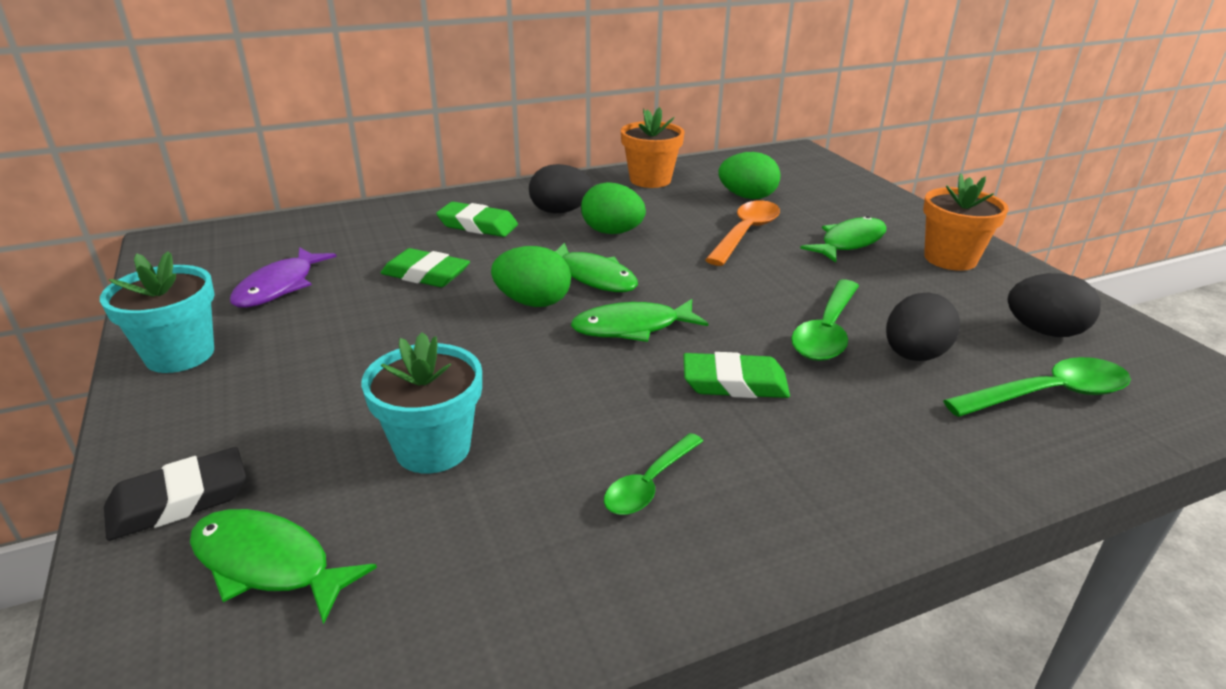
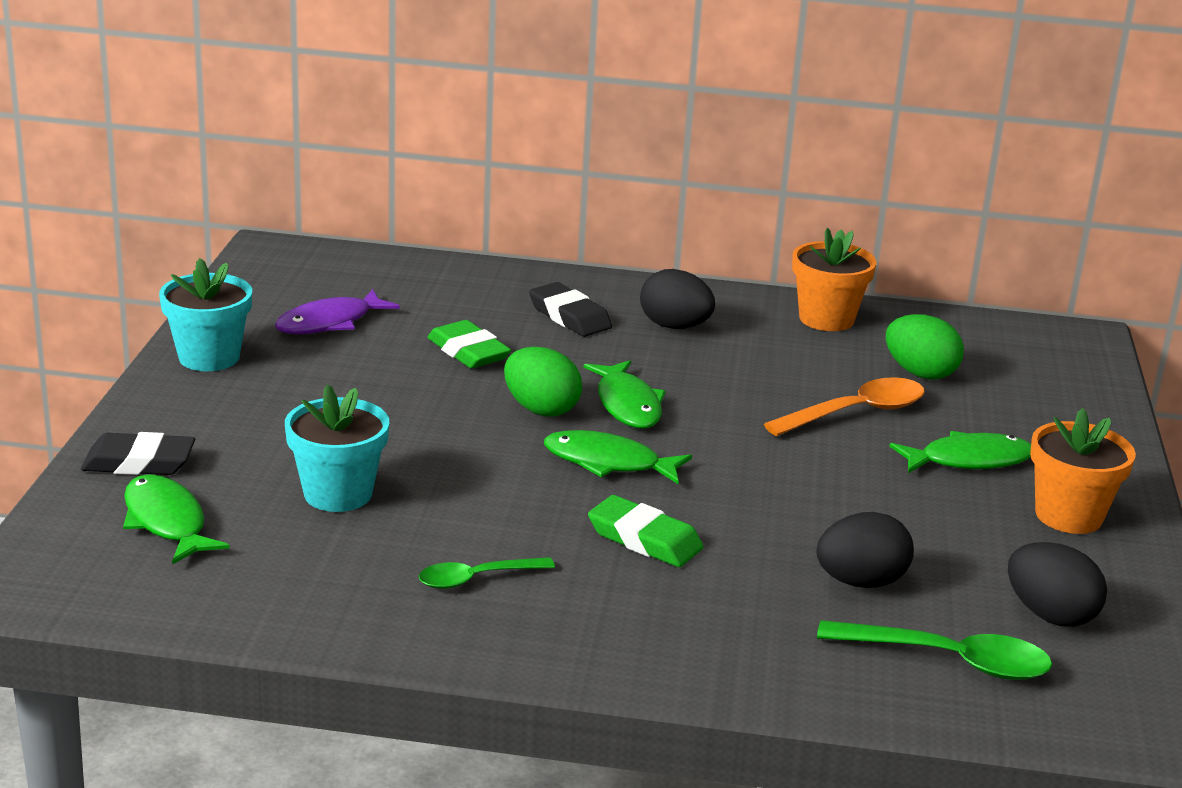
camera: 30 degrees right, 5 degrees down
(478, 225) = (569, 316): green eraser -> black eraser
(612, 232) = (704, 366): green egg -> none
(827, 331) = (801, 532): green spoon -> none

